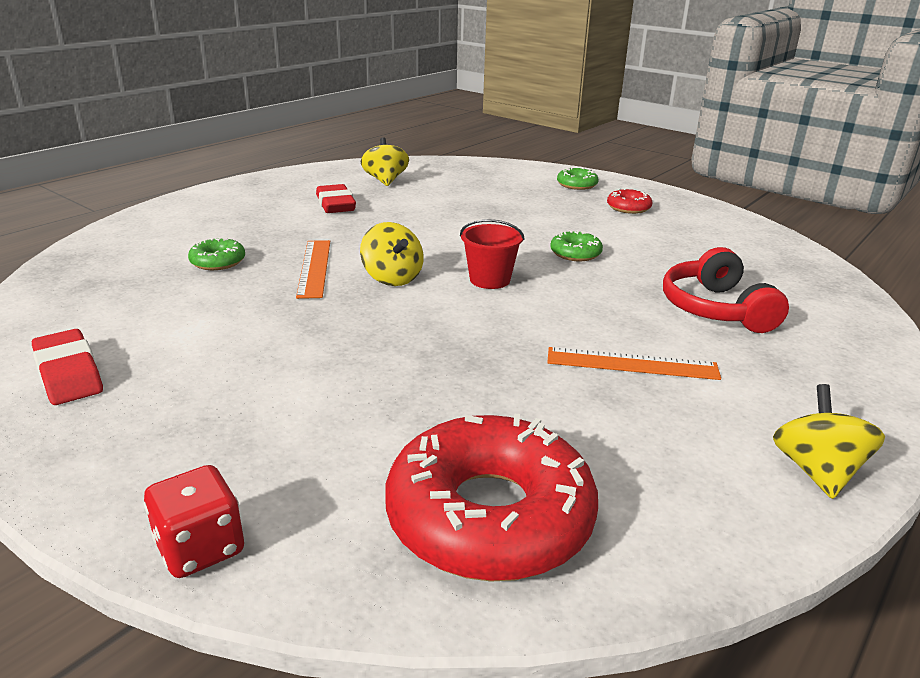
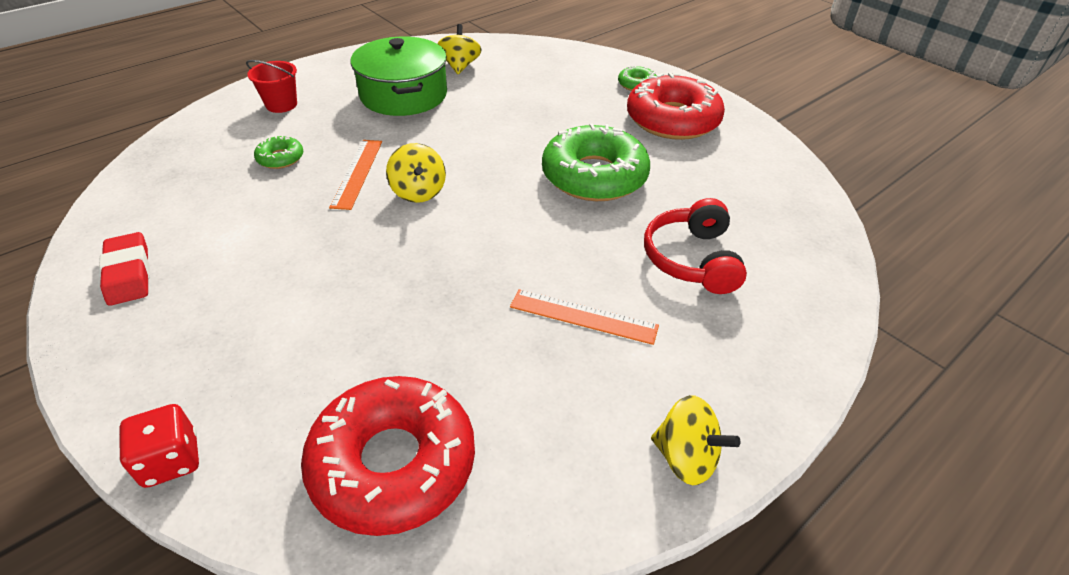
camera: 10 degrees right, 15 degrees up
(335, 204) = (404, 95): red eraser -> green pot
(490, 280) = (502, 202): red bucket -> red bucket (281, 105)
(575, 253) = (594, 176): green donut -> green donut, size x2.24
(628, 208) = (672, 120): red donut -> red donut, size x2.24
(816, 471) = (685, 457): yellow spinning top -> yellow spinning top turned 105 degrees clockwise

